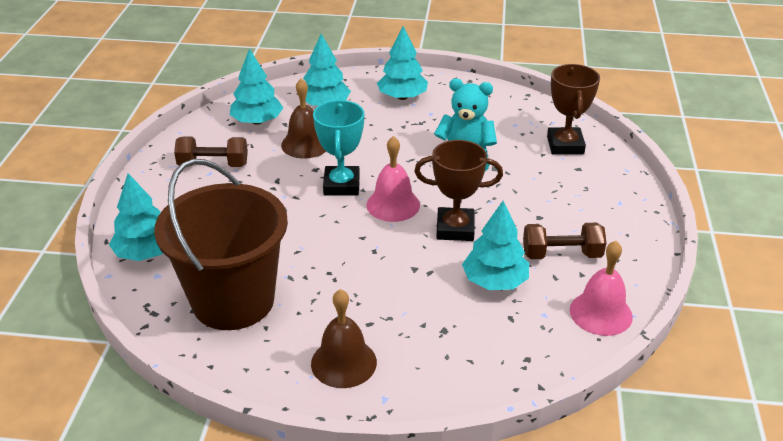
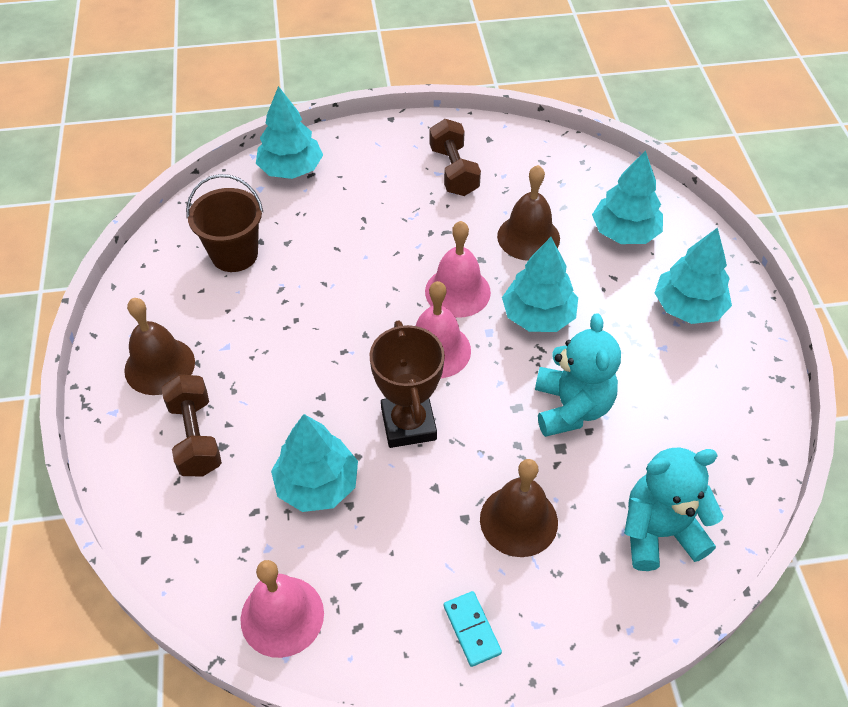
camera: 75 degrees right, 15 degrees up
(233, 301) = (234, 254): brown bucket -> brown bucket, size x0.55
(257, 121) = (556, 181): turquoise tree -> turquoise tree (538, 316)
(341, 185) = (457, 291): turquoise trophy -> pink bell
(546, 195) = (518, 520): none -> brown bell
(561, 254) = (390, 555): brown dumbbell -> brown dumbbell (196, 437)
(565, 145) = (659, 532): brown trophy -> turquoise teddy bear
(620, 228) = (472, 629): none -> turquoise domino

